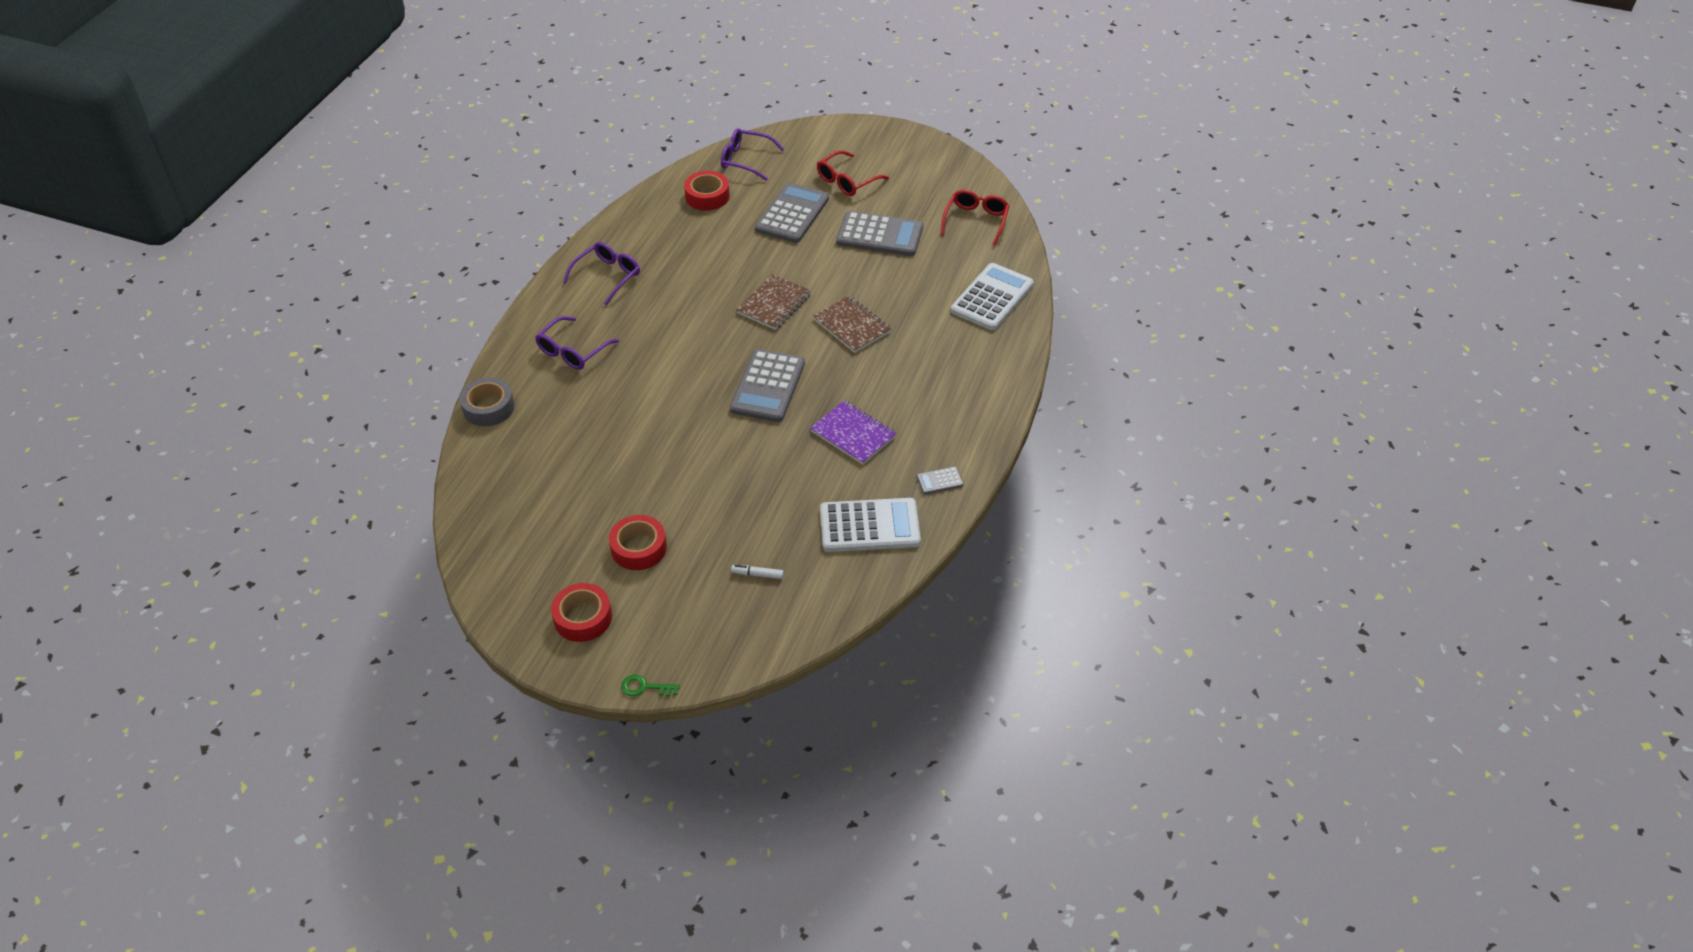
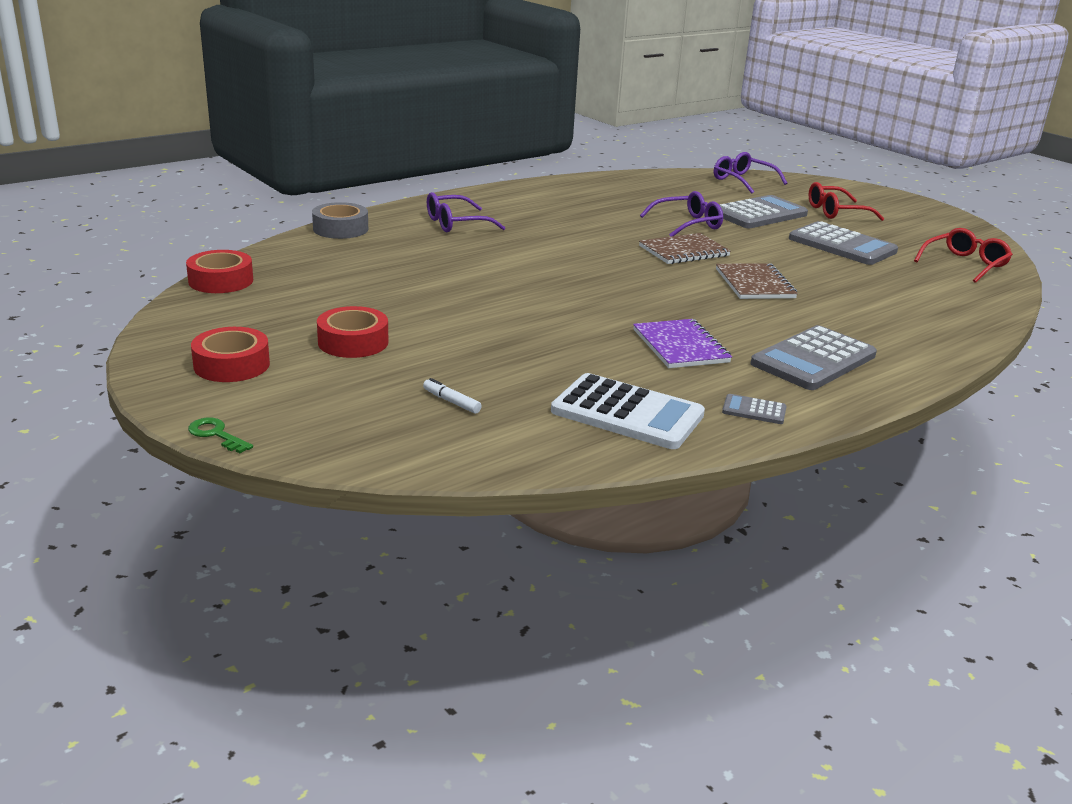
camera: 30 degrees right, 20 degrees down
(607, 276) = (540, 199): purple glasses -> purple glasses (688, 224)
(707, 196) = (684, 188): red tape -> red tape (221, 281)
(768, 386) = (619, 292): grey calculator -> grey calculator (813, 360)
(992, 298) = (944, 311): white calculator -> none

